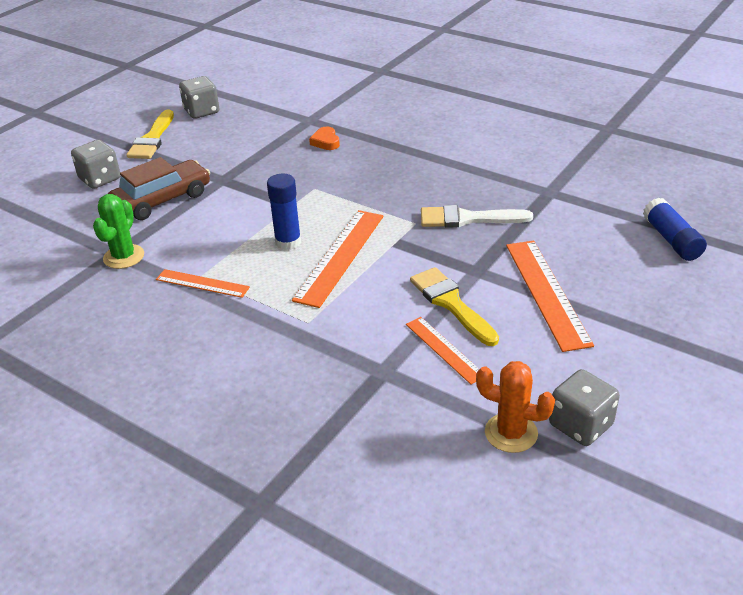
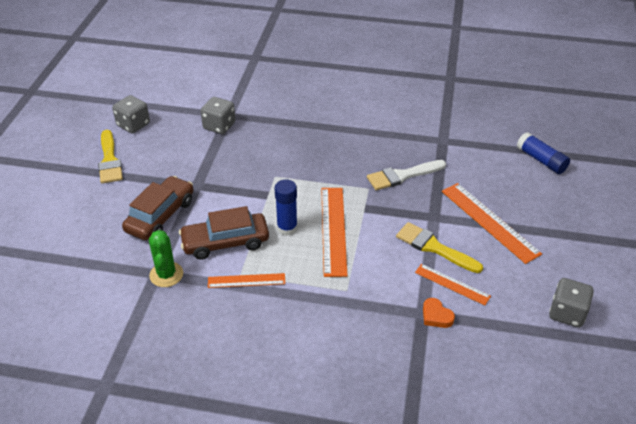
camera: 25 degrees left, 5 degrees up
(100, 179) = (92, 209): grey dice -> grey dice (219, 126)
(209, 240) = (225, 242): none -> brown car
(326, 142) = (255, 132): orange heart -> orange heart (436, 316)
(511, 433) = (530, 332): orange cactus -> none

